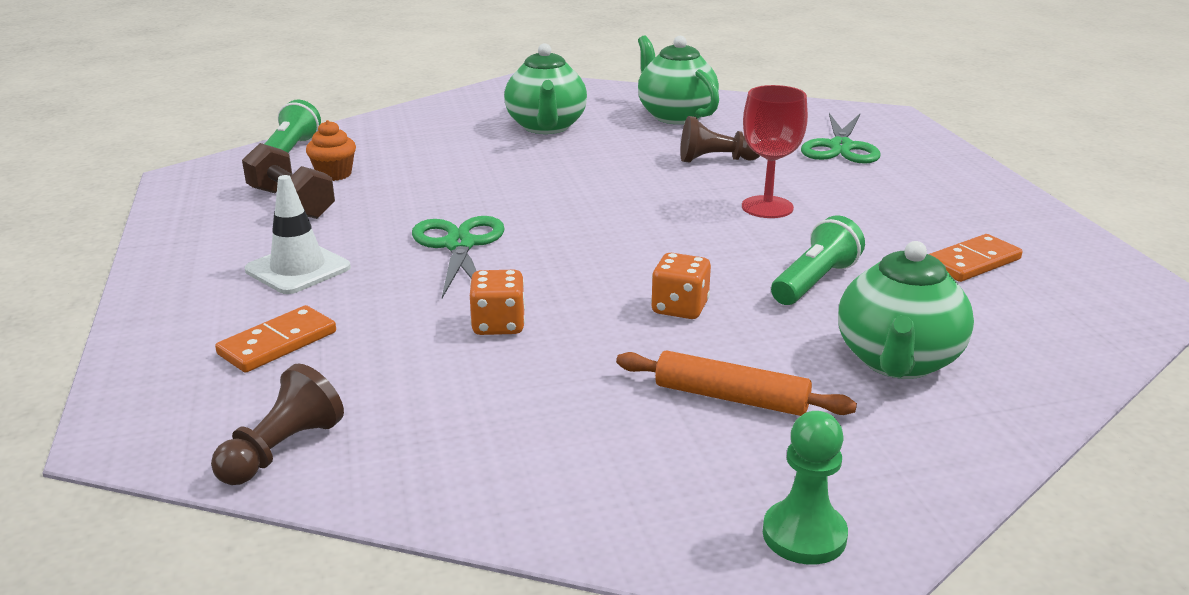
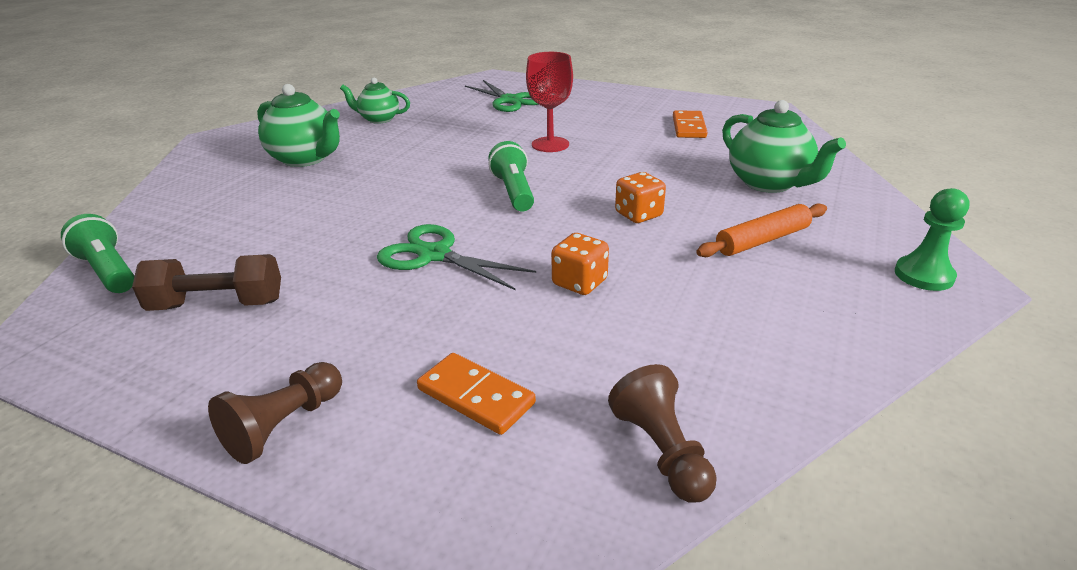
camera: 50 degrees left, 5 degrees up
(278, 343) = (476, 396): orange domino -> orange domino turned 45 degrees counterclockwise
(298, 269) = (353, 342): white traffic cone -> none
(334, 174) = (204, 265): orange cupcake -> none
(675, 116) = (379, 119): green teapot -> green teapot, size x0.64
(716, 160) = (464, 133): brown pawn -> brown pawn (284, 425)
(814, 282) = (658, 168): green flashlight -> green flashlight (514, 192)

